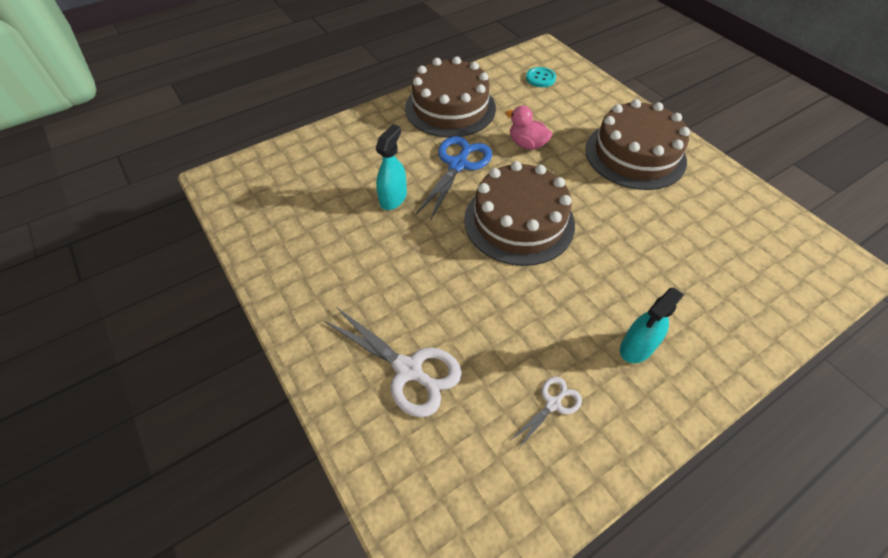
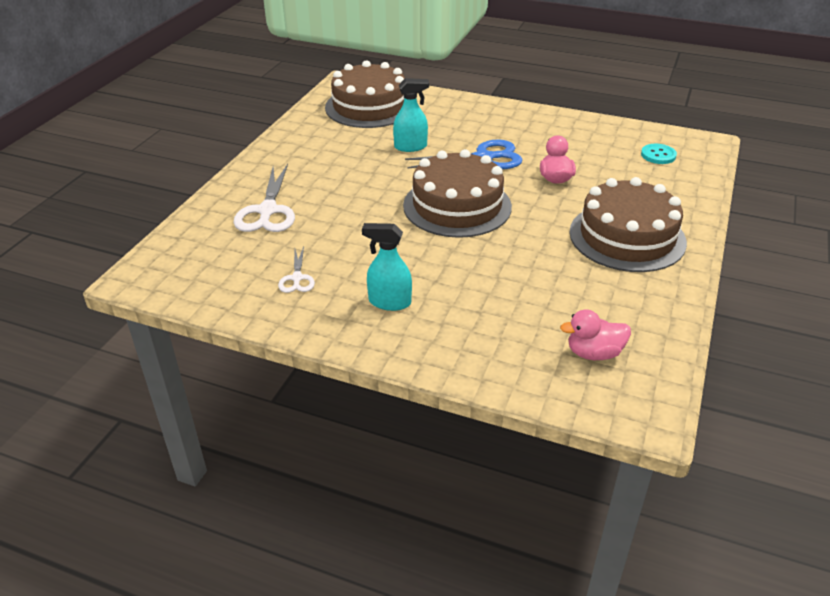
camera: 55 degrees right, 15 degrees down
(450, 108) = (546, 130): brown cake -> brown cake (369, 107)
(553, 404) = (297, 278): white scissors -> white scissors turned 75 degrees clockwise
(769, 255) = (594, 353): none -> pink duck

